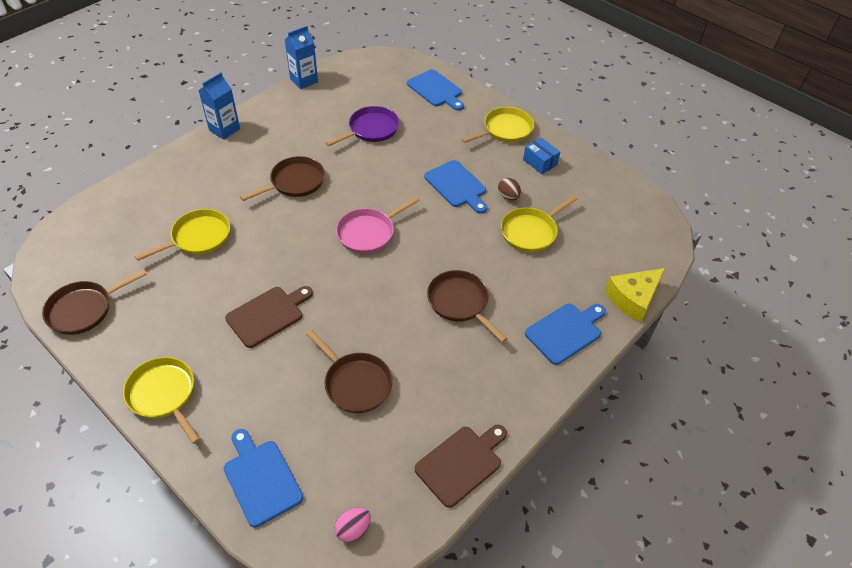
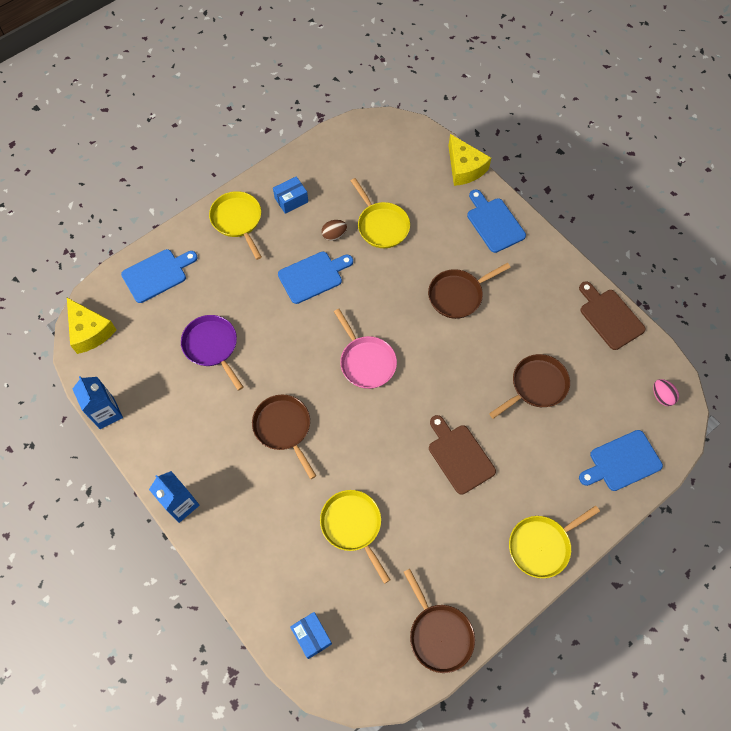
camera: 80 degrees left, 15 degrees up
(100, 219) = (311, 636): none -> blue box
(375, 62) = (90, 331): none -> yellow cheese

